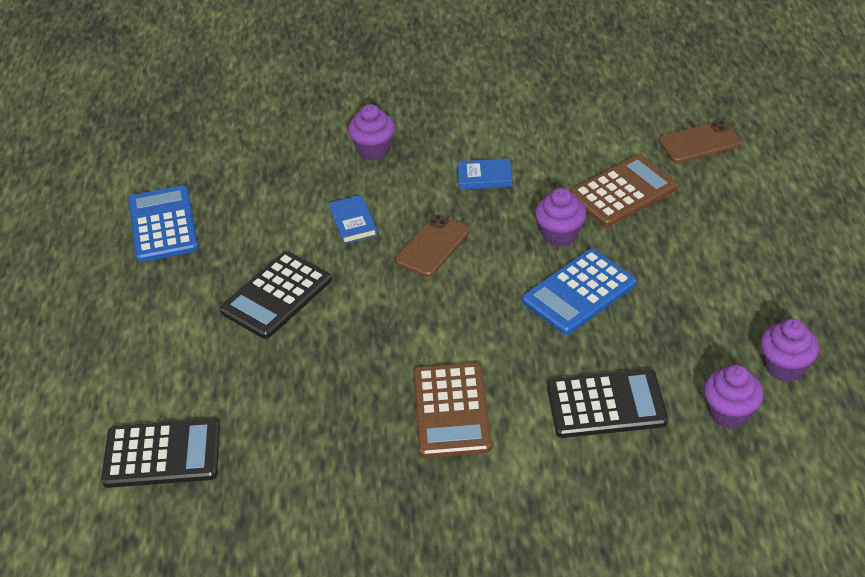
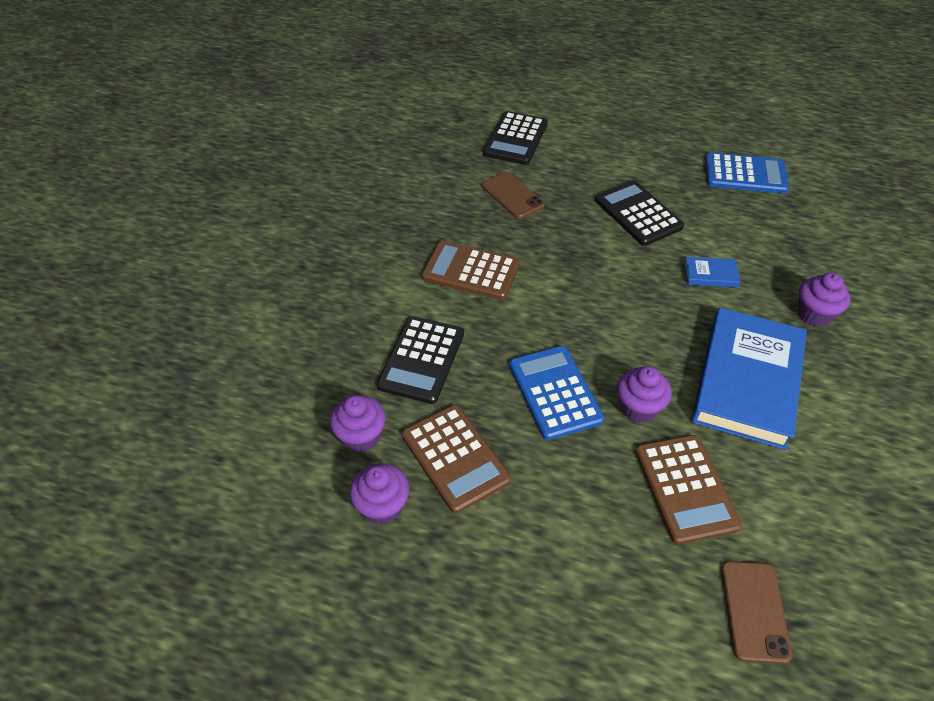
camera: 110 degrees right, 5 degrees up
(433, 246) = (659, 315): brown phone -> brown phone (512, 196)
(484, 177) = (746, 381): blue book -> blue book, size x2.48
(699, 336) = (455, 457): none -> brown calculator

